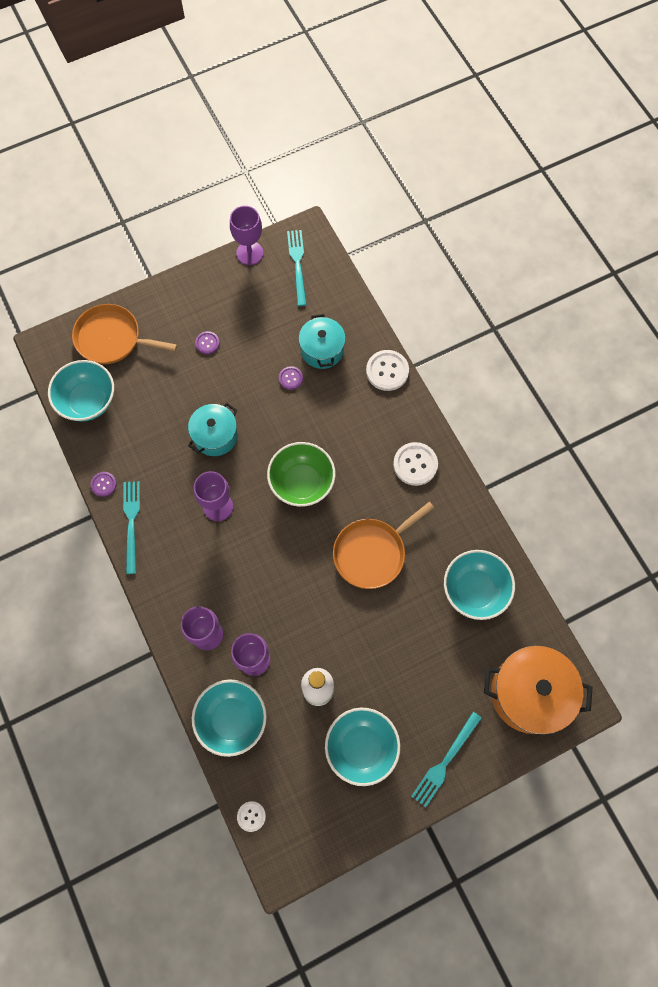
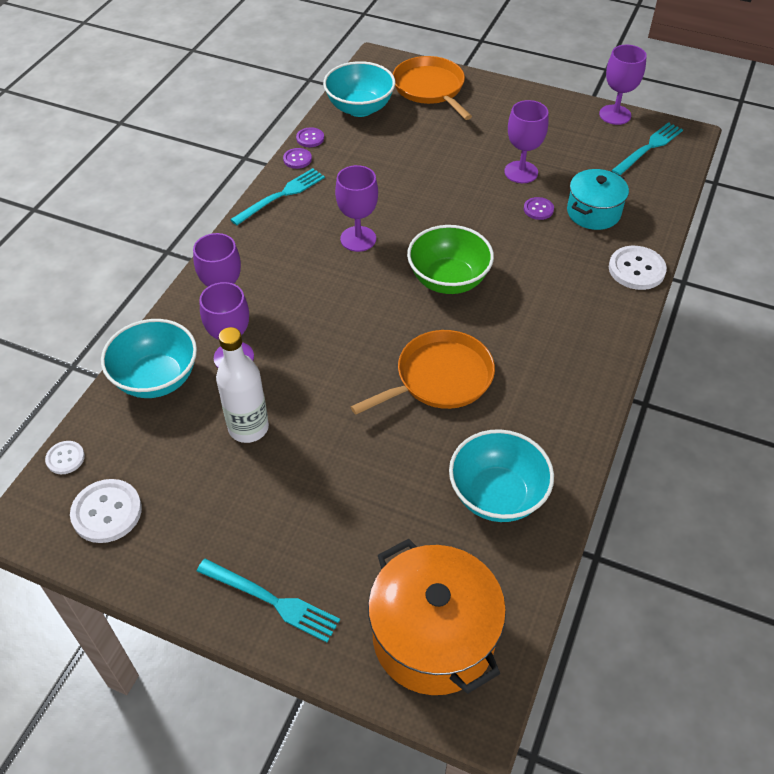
camera: 50 degrees right, 20 degrees down
(207, 343) = (500, 140): purple button -> purple button (310, 138)
(215, 436) = (422, 196): turquoise pot -> none
(249, 358) = (521, 172): none -> purple goblet
(361, 747) = (219, 506): turquoise bowl -> none
(372, 552) = (439, 378): orange pan -> orange pan turned 135 degrees clockwise
(415, 464) = (571, 352): white button -> white button (107, 512)
(445, 761) = (271, 601): turquoise fork -> turquoise fork turned 150 degrees counterclockwise

